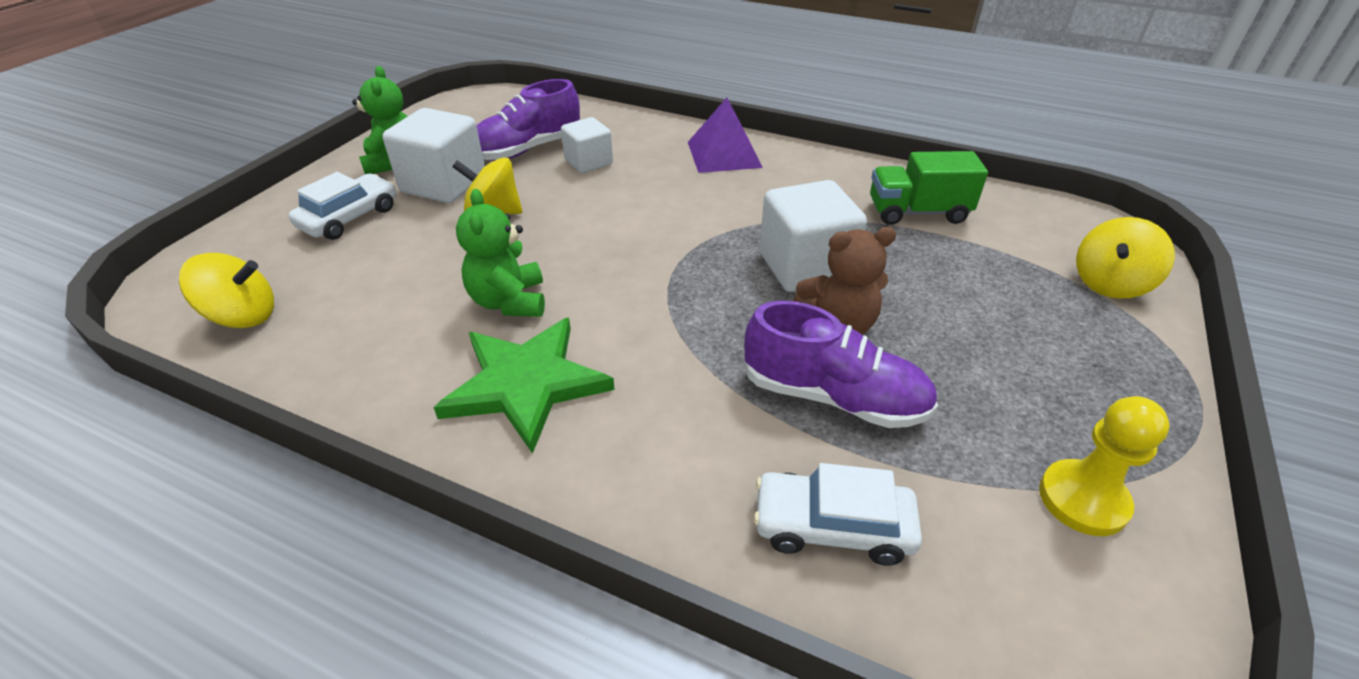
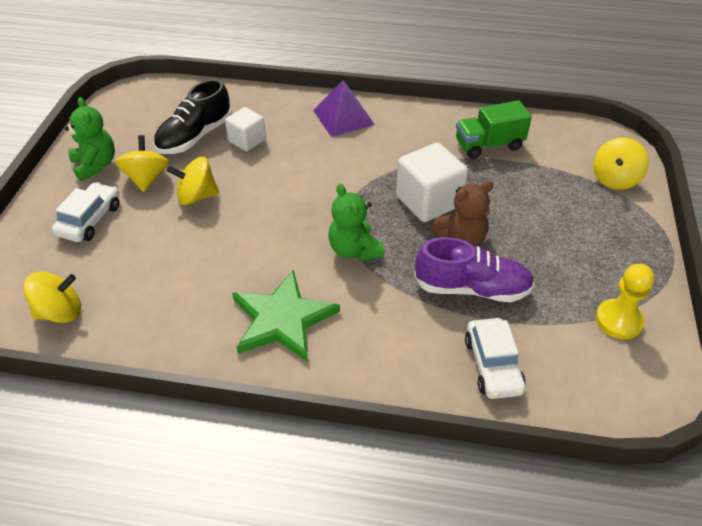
camera: 15 degrees left, 5 degrees up
(444, 184) = (146, 178): white cube -> yellow spinning top
(509, 301) = (243, 264): green teddy bear -> green teddy bear (354, 250)
(527, 149) = (195, 136): purple shoe -> black shoe
(832, 526) = (493, 365): white car -> white car turned 90 degrees counterclockwise

